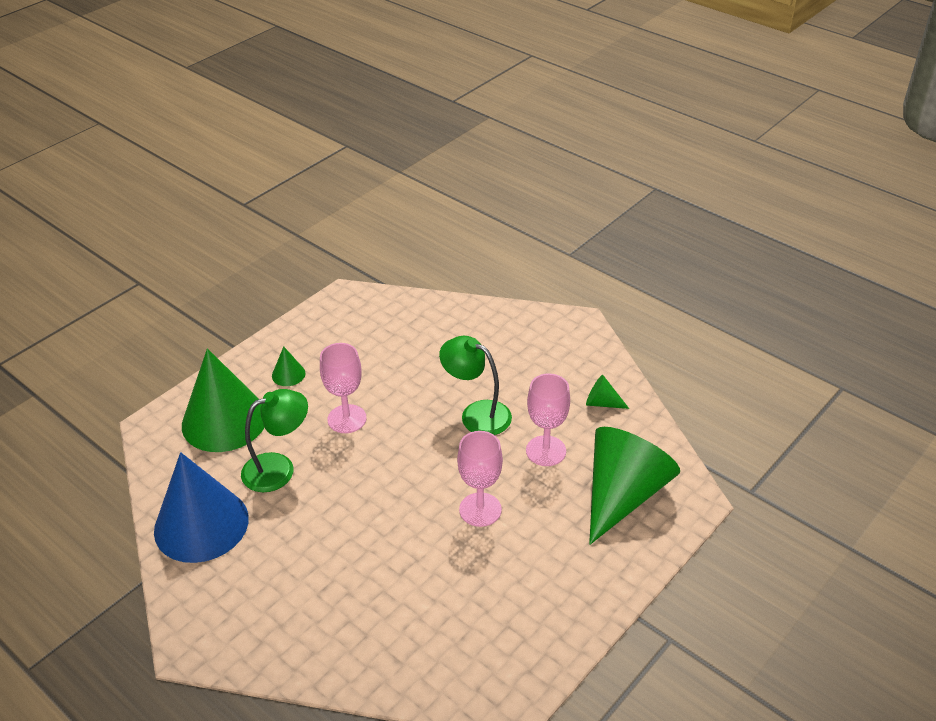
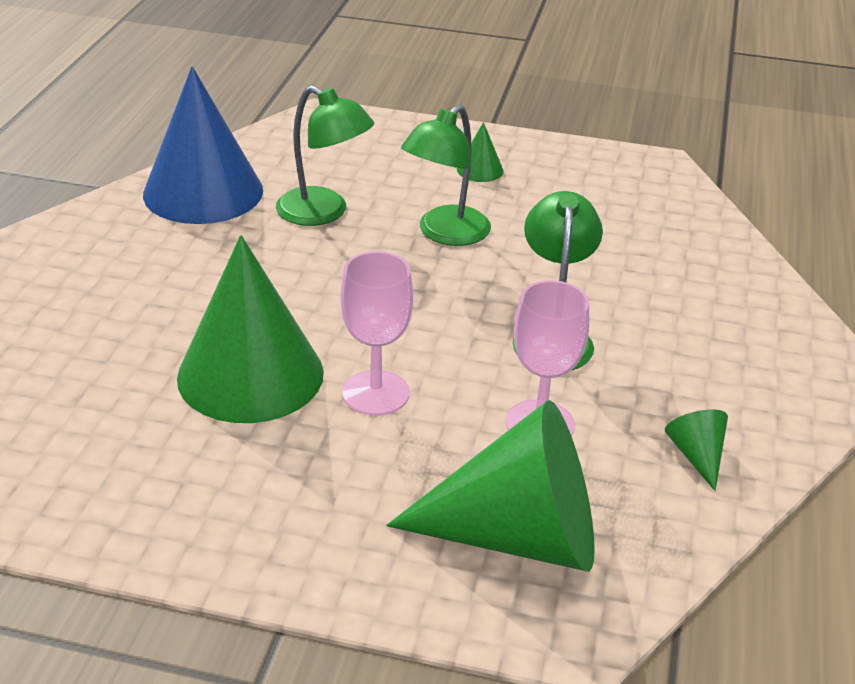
camera: 60 degrees right, 5 degrees down
(224, 420) = (368, 154): green cone -> green cone (250, 375)
(347, 419) = (445, 234): pink goblet -> green lamp

